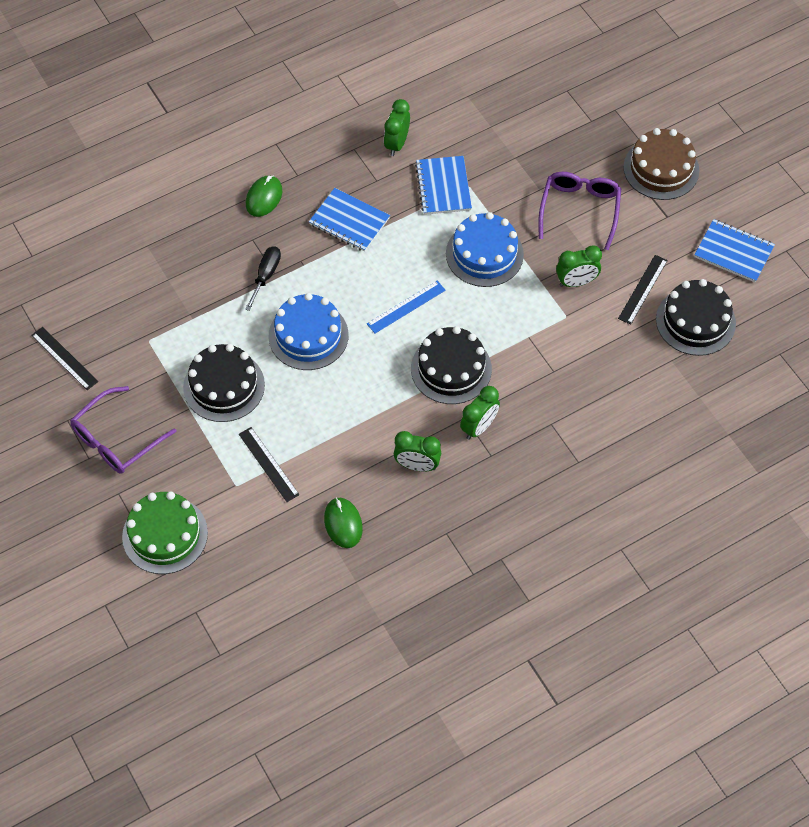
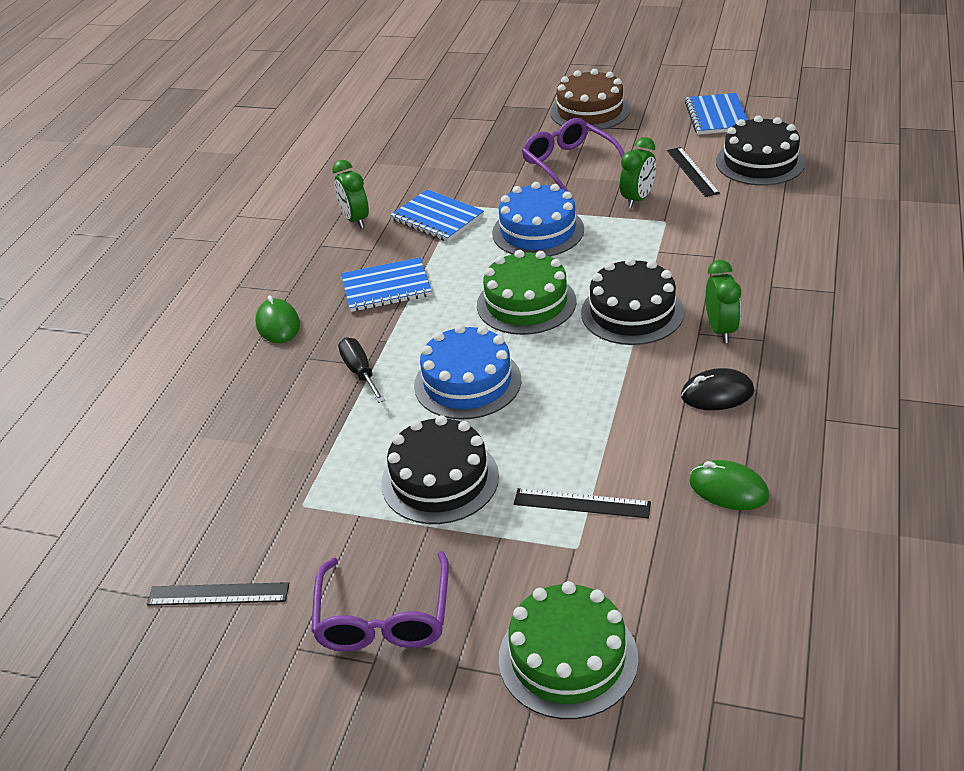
camera: 40 degrees left, 20 degrees down
(406, 307) = (526, 303): blue ruler -> green cake
(417, 465) = (717, 394): green clock -> black mouse
(733, 252) = (716, 116): blue notebook -> blue notebook turned 75 degrees counterclockwise

